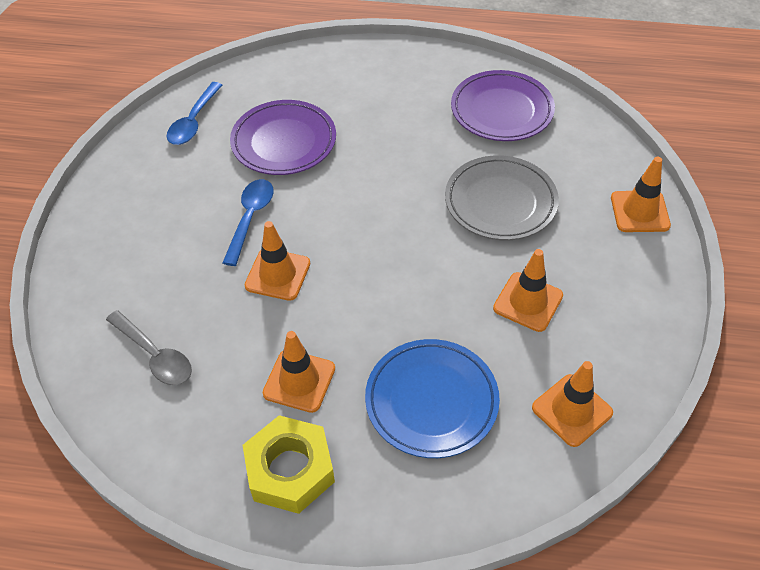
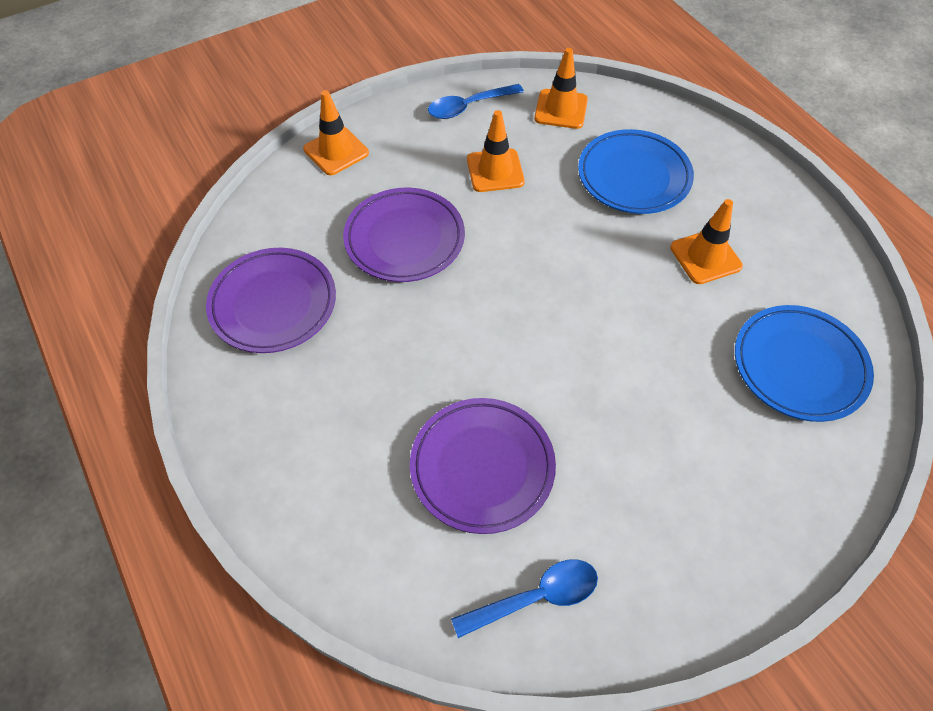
camera: 130 degrees left, 5 degrees up
(155, 355) = (799, 366): grey spoon -> blue plate
(250, 218) = (604, 414): blue spoon -> blue spoon (468, 107)
(277, 274) = (638, 342): orange traffic cone -> none
(290, 470) = (766, 216): yellow nut -> none
(500, 202) = (404, 239): grey plate -> purple plate

